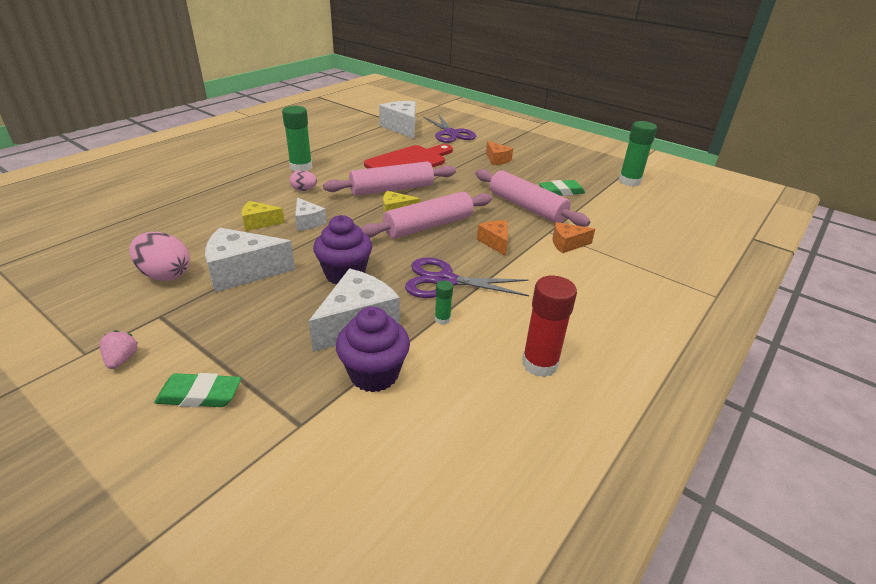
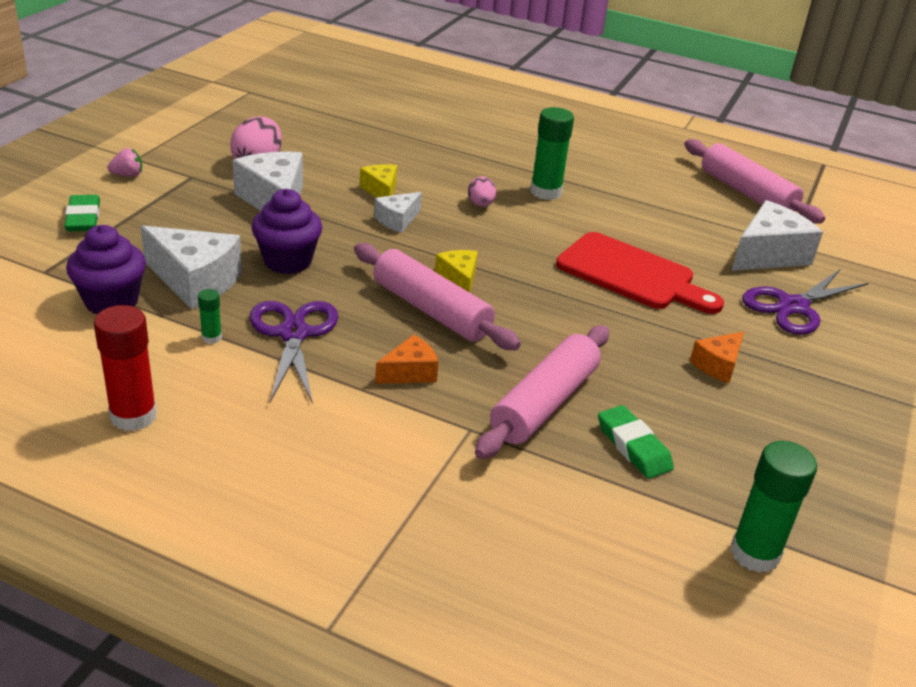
camera: 75 degrees right, 0 degrees up
(392, 189) = (526, 269): pink rolling pin -> pink rolling pin (746, 193)
(567, 244) = (436, 449): orange cheese -> none

